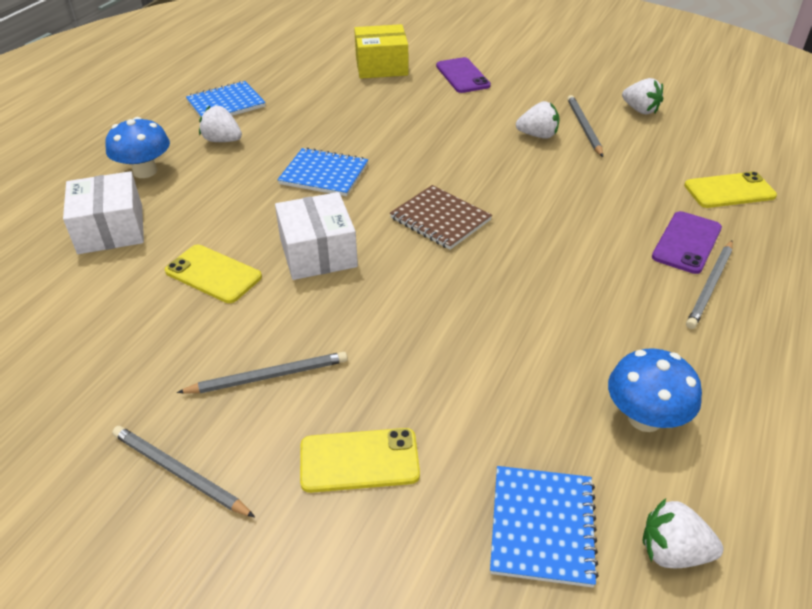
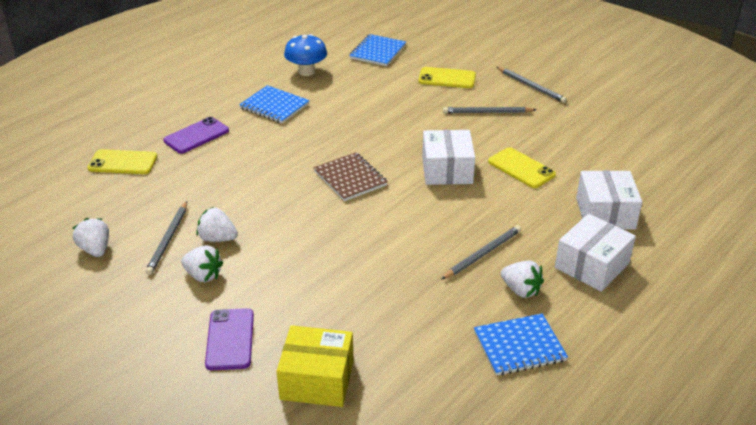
camera: 165 degrees left, 5 degrees down
(145, 171) = (592, 265): blue mushroom -> white box
(324, 174) = (428, 233): blue notebook -> blue notebook (274, 106)
(673, 552) = (332, 40): white strawberry -> white strawberry (203, 275)
(710, 286) = (212, 112): grey pencil -> grey pencil (482, 254)

